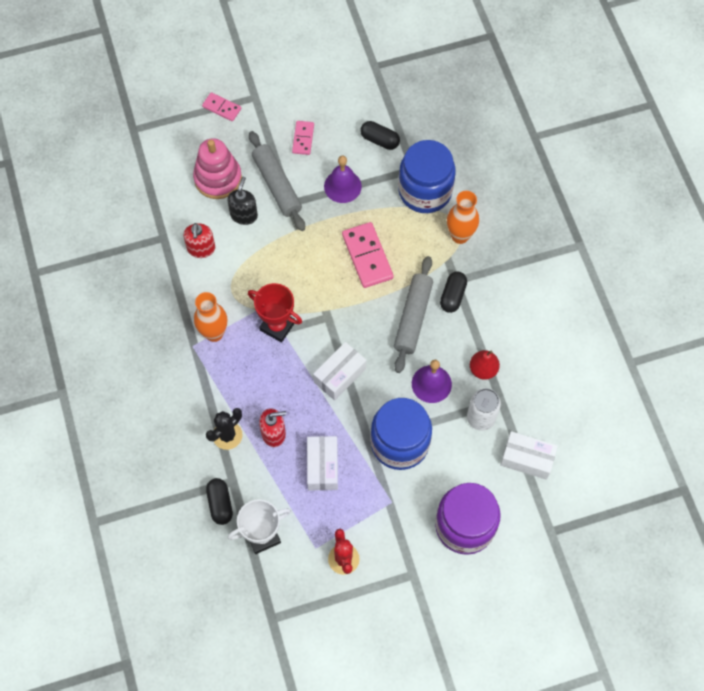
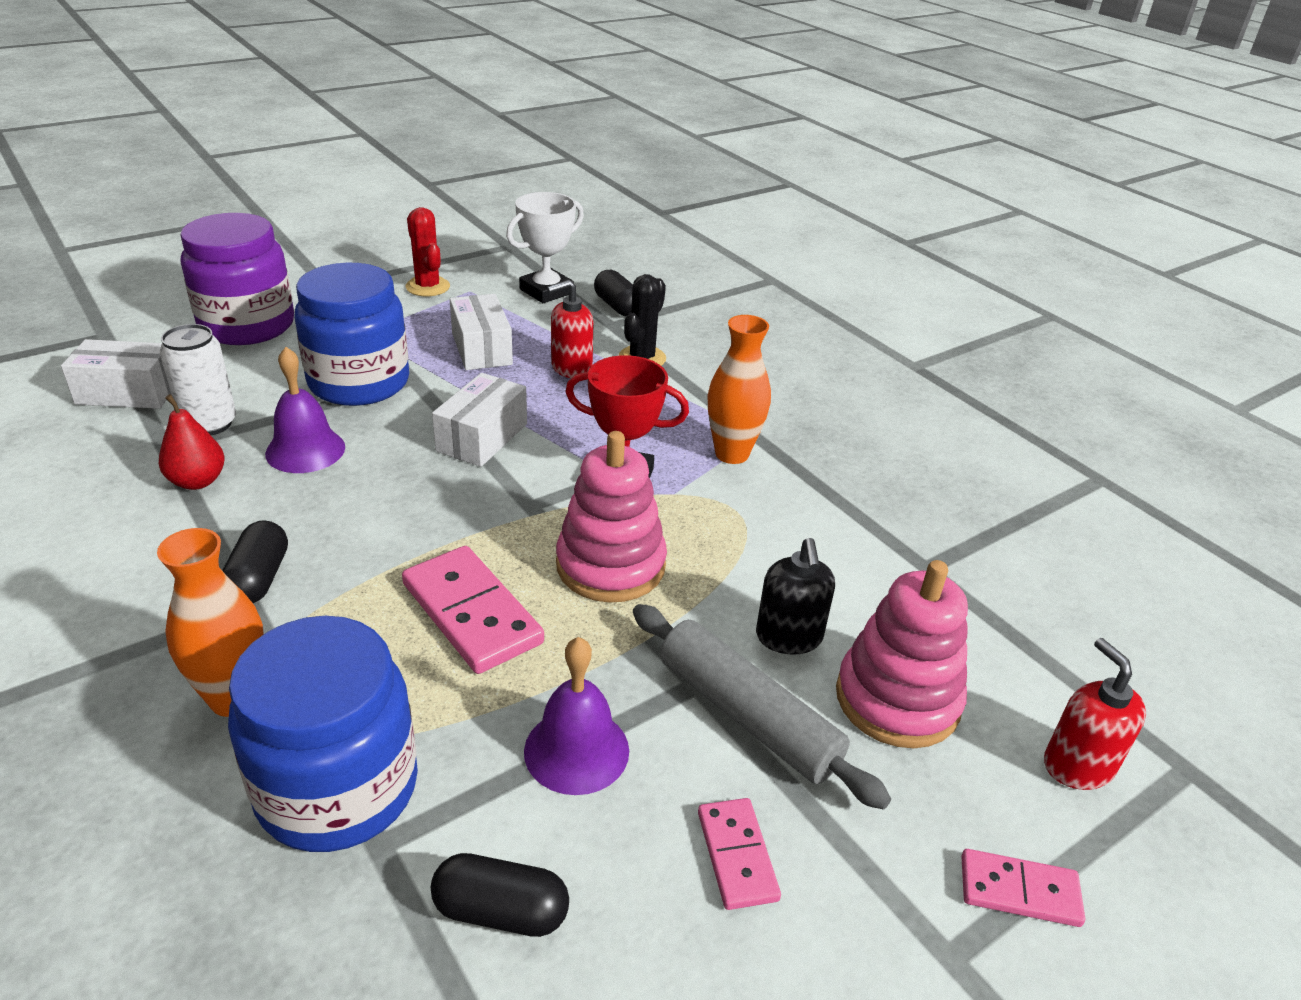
camera: 160 degrees right, 30 degrees down
(201, 249) = (838, 562): red soap dispenser -> red soap dispenser (1077, 765)
(302, 270) = (610, 565): none -> pink stacking toy
(413, 317) = (350, 530): grey rolling pin -> none

